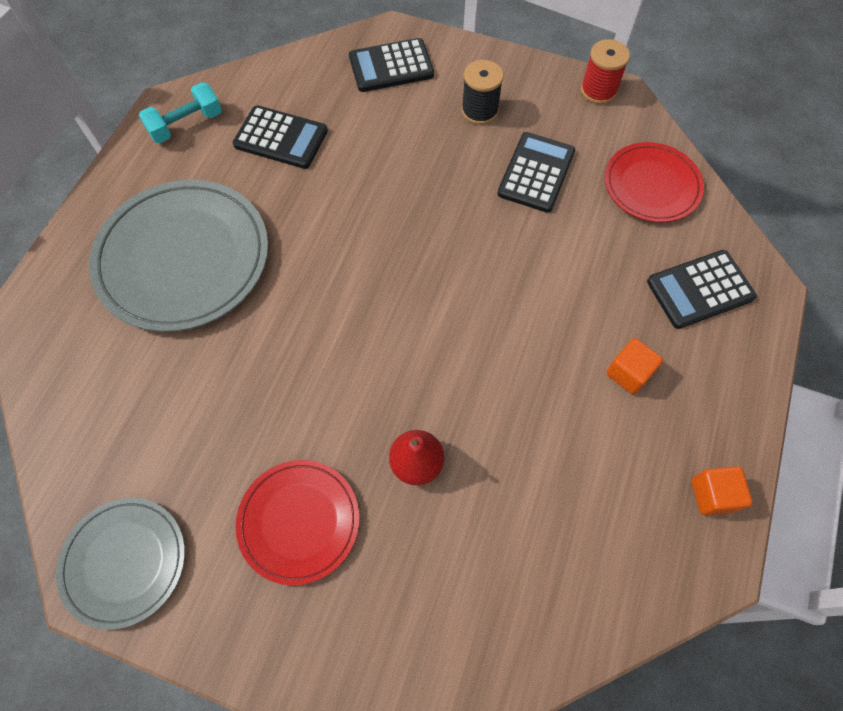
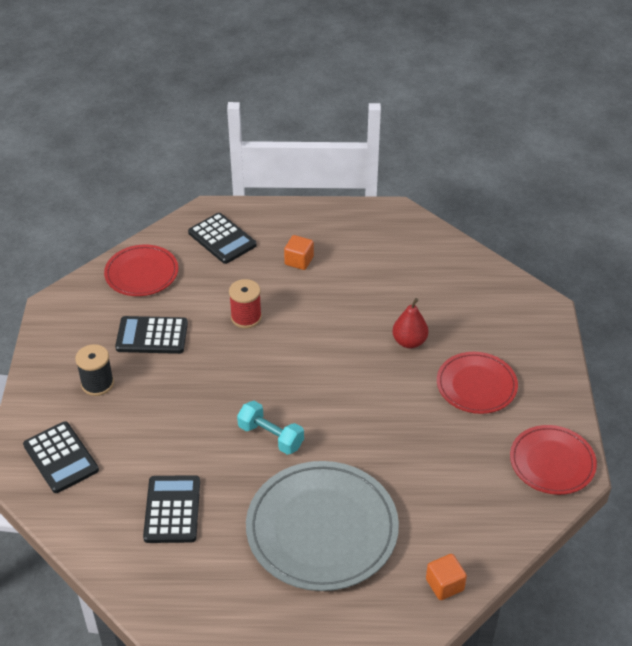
camera: 110 degrees left, 20 degrees down
(124, 562) = (552, 462): grey plate -> red plate
(186, 125) = (181, 590): turquoise dumbbell -> turquoise dumbbell (271, 436)
(598, 91) = (53, 317): red spool -> red spool (246, 317)
(712, 495) = (358, 217): orange cube -> orange cube (444, 585)

